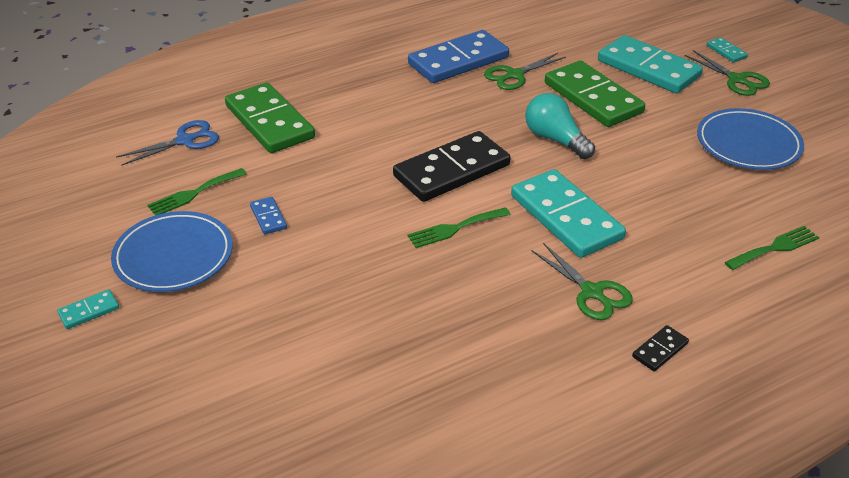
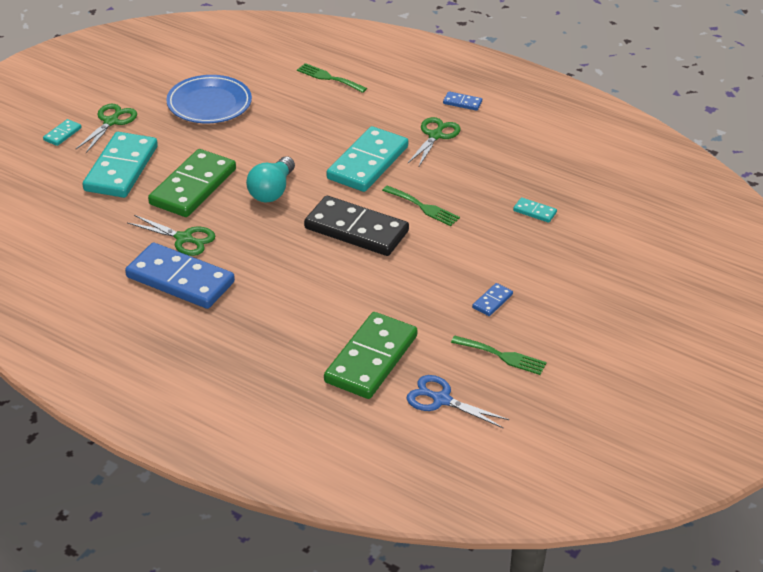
camera: 120 degrees left, 0 degrees up
(89, 311) = (662, 342): turquoise domino -> turquoise domino (534, 212)
(173, 256) = (576, 329): blue plate -> none
(659, 350) = (462, 103): black domino -> blue domino

